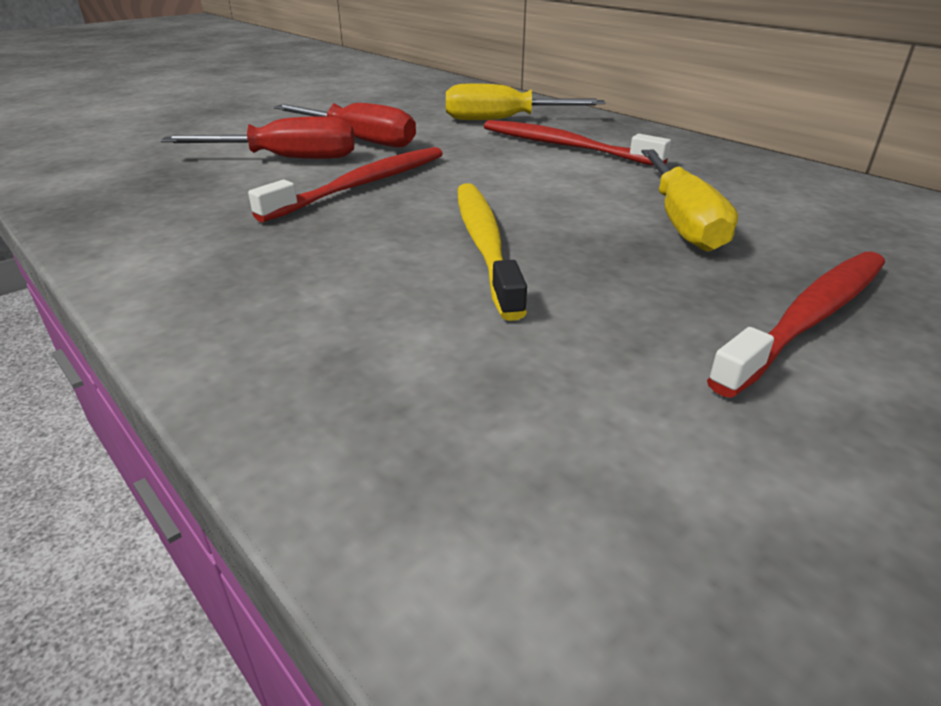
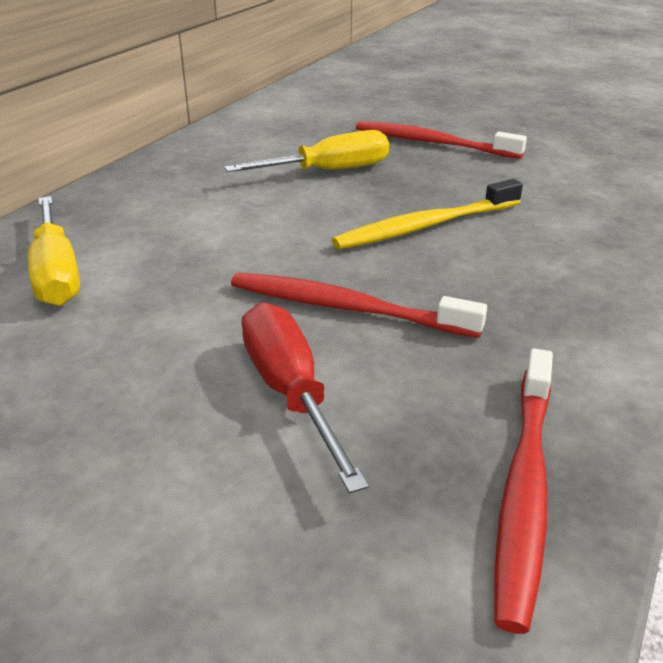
camera: 110 degrees left, 0 degrees up
(359, 140) = (183, 359): red screwdriver -> none
(564, 146) = (162, 225): red toothbrush -> red toothbrush (524, 488)

